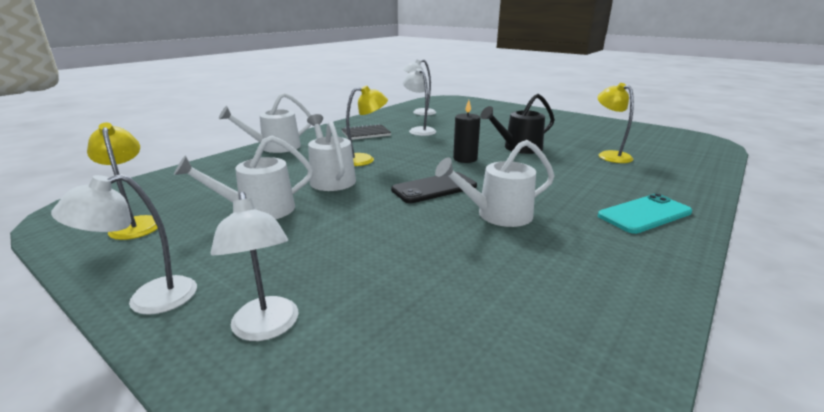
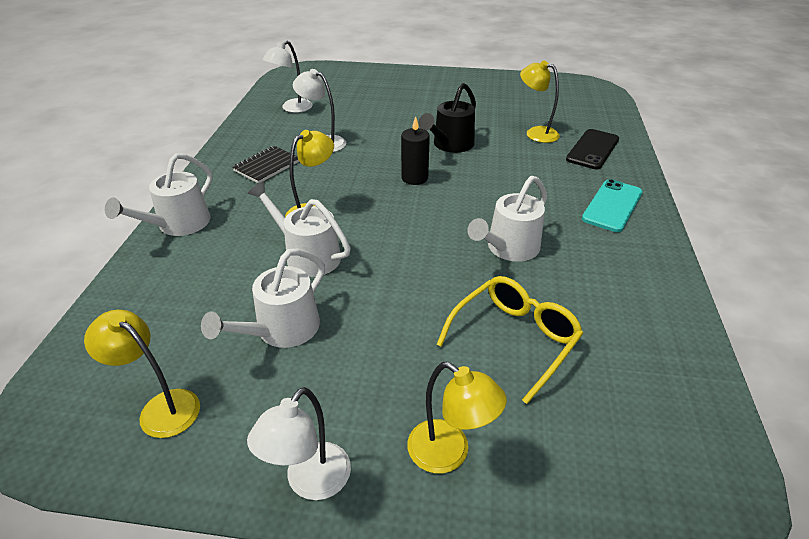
camera: 30 degrees left, 15 degrees up
(266, 328) = (449, 454): white lamp -> yellow lamp
(429, 273) = (514, 339): none -> yellow glasses
(434, 188) = (425, 232): black phone -> black phone (592, 149)

